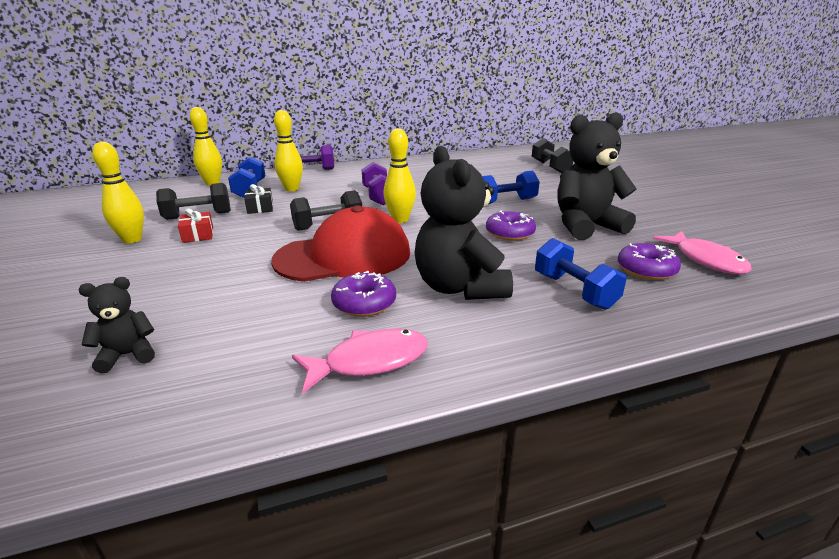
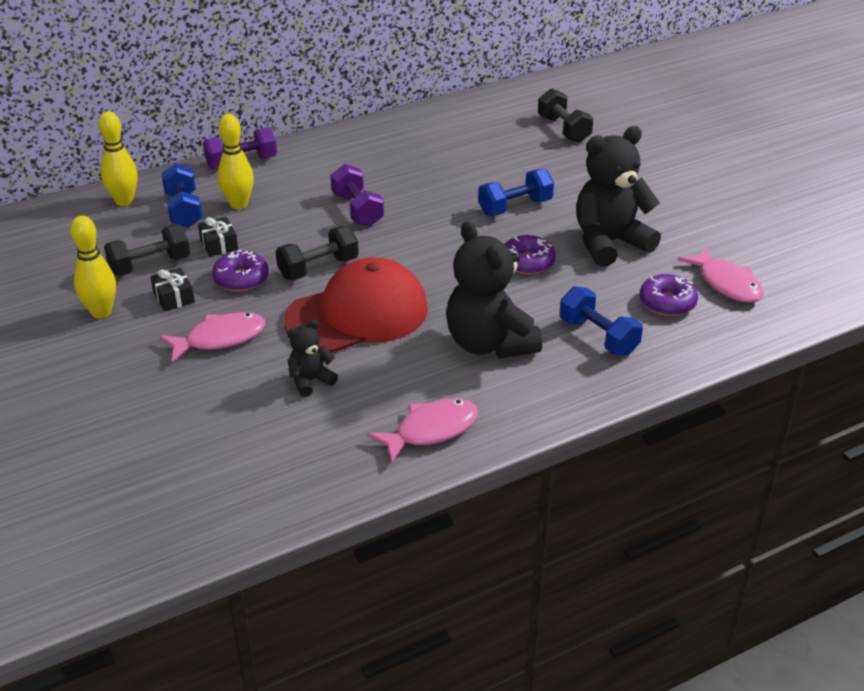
camera: 10 degrees left, 10 degrees up
(127, 355) = (217, 448): black teddy bear -> black teddy bear (310, 381)
(198, 235) = (174, 297): red gift -> black gift
(211, 264) = (220, 339): none -> pink fish
(364, 303) = (403, 372): purple donut -> purple donut (241, 279)
(400, 220) = (398, 251): yellow bowling pin -> none

